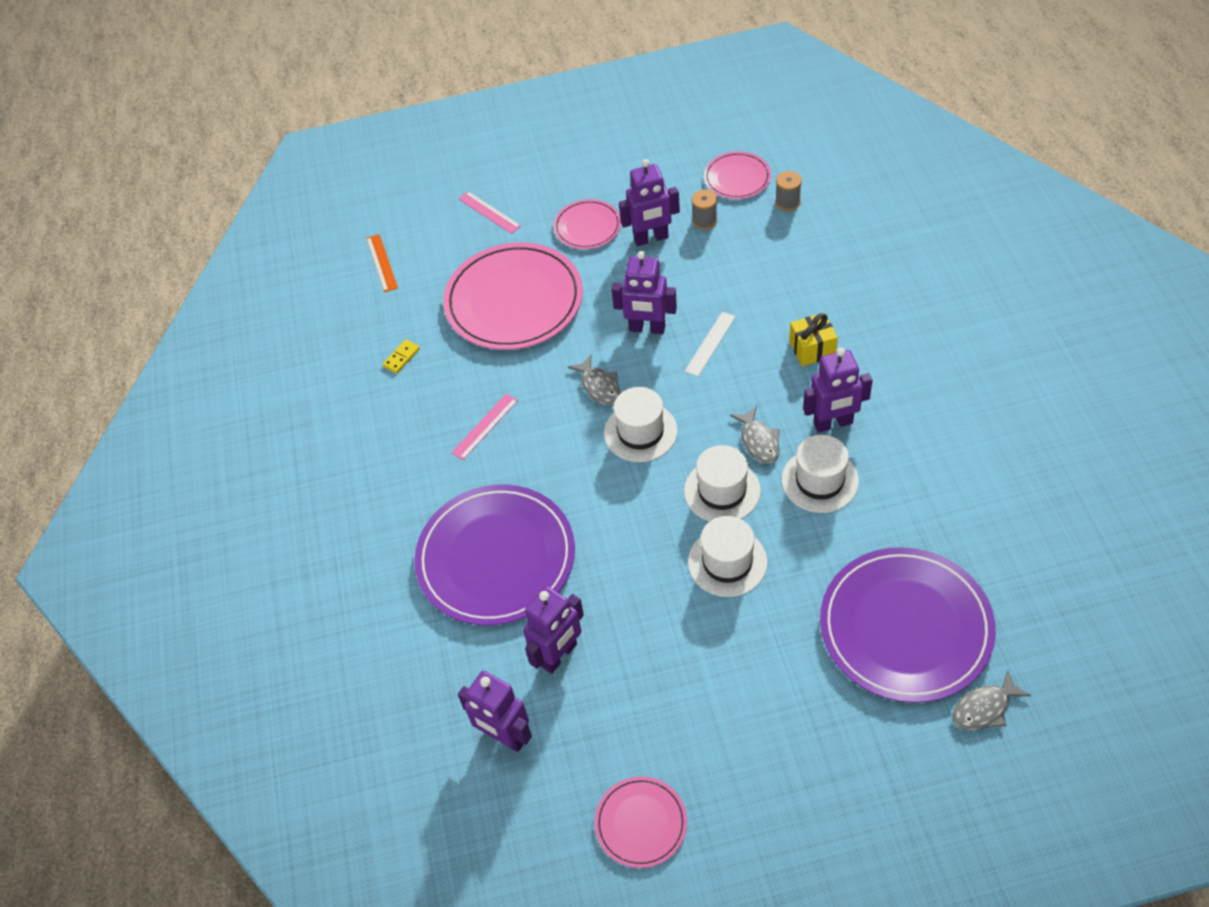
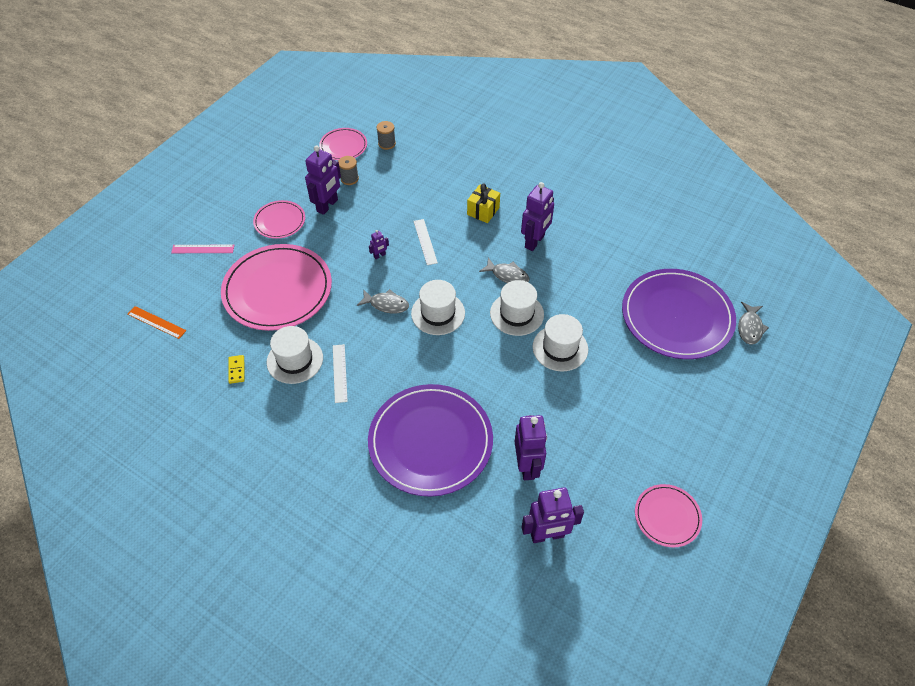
camera: 50 degrees left, 0 degrees up
(485, 426) = (339, 373): pink ruler -> white ruler
(647, 328) = (379, 255): purple robot -> purple robot, size x0.46
(820, 480) = (560, 274): white hat -> white hat (295, 360)

